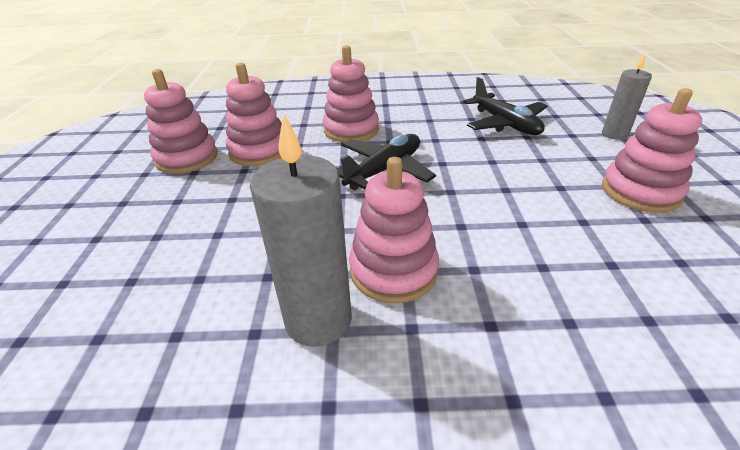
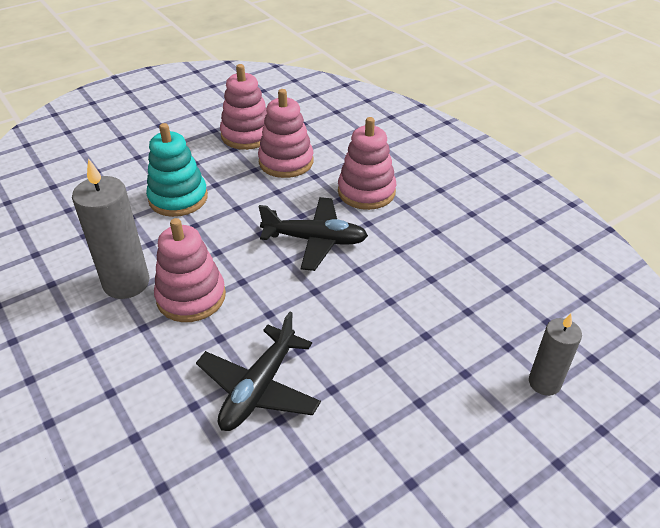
camera: 55 degrees right, 5 degrees up
(218, 230) = (178, 198): none -> turquoise stacking toy
(505, 124) = (481, 287): black plane -> black plane (259, 388)
(640, 191) = (421, 423): pink stacking toy -> none

